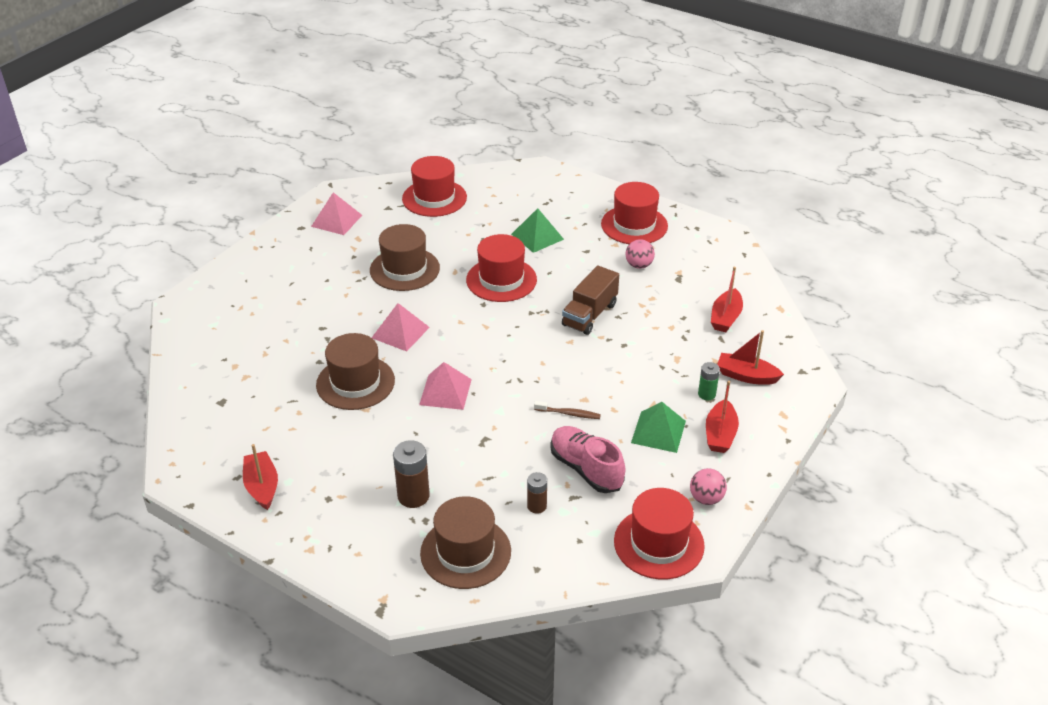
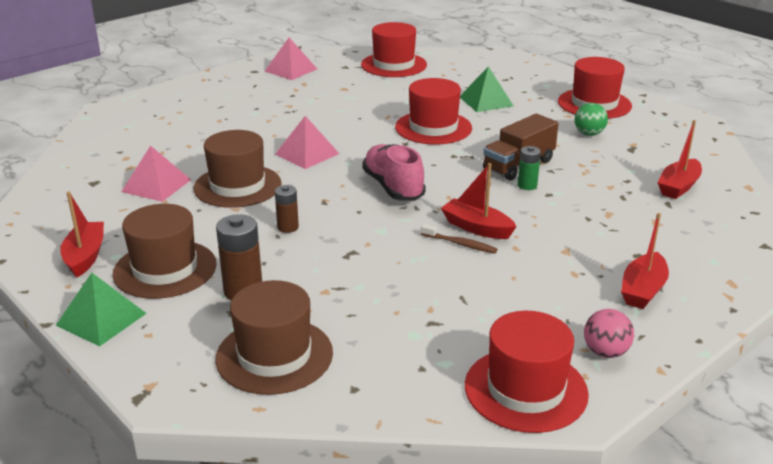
camera: 15 degrees right, 10 degrees down
(404, 269) = (337, 109): brown hat -> brown hat (165, 269)
(445, 392) = (329, 206): pink pyramid -> pink pyramid (156, 185)
(537, 506) = (383, 324): brown battery -> brown battery (288, 227)
(586, 469) = (460, 298): pink shoe -> pink shoe (393, 187)
(639, 265) = (589, 134): pink ball -> green ball
(658, 432) = (564, 276): green pyramid -> green pyramid (101, 319)
(706, 394) = (636, 250): green battery -> green battery (527, 185)
(746, 376) = (691, 240): red boat -> red boat (477, 228)

